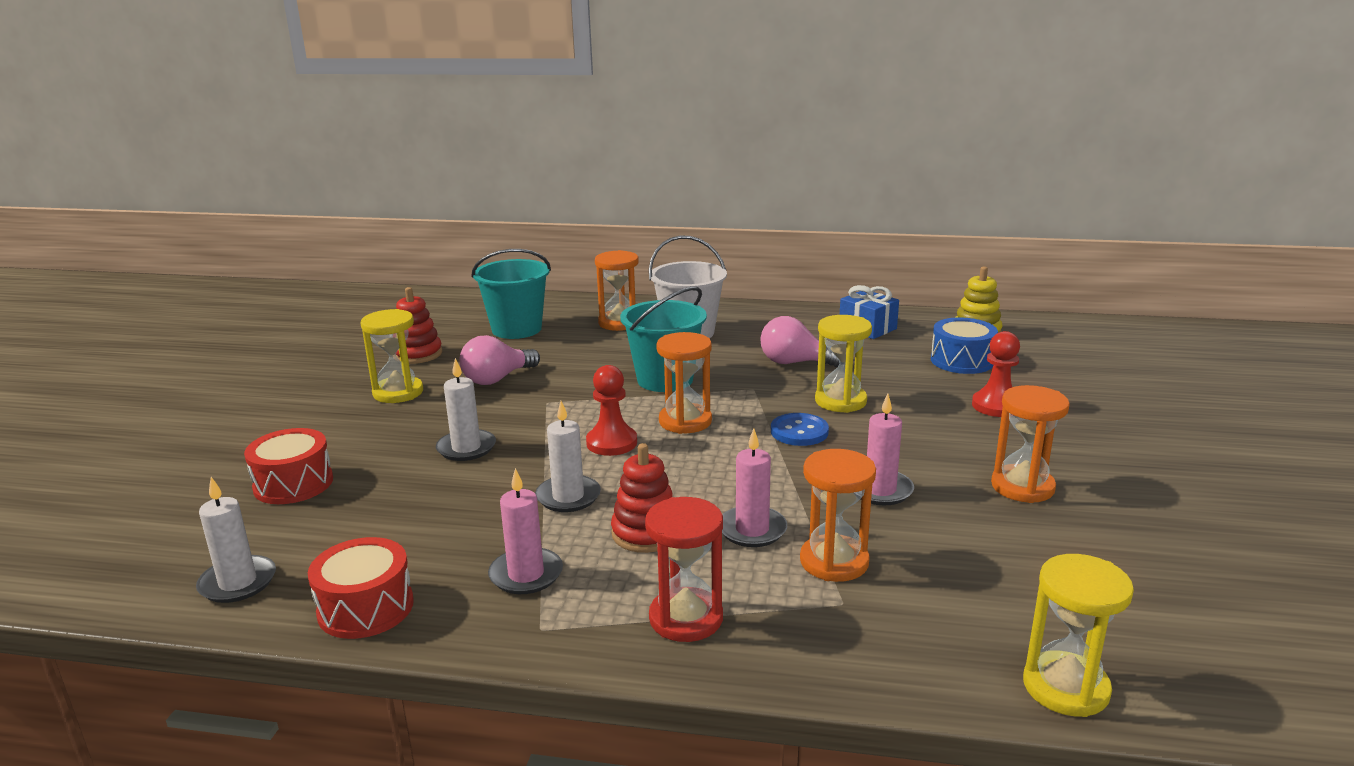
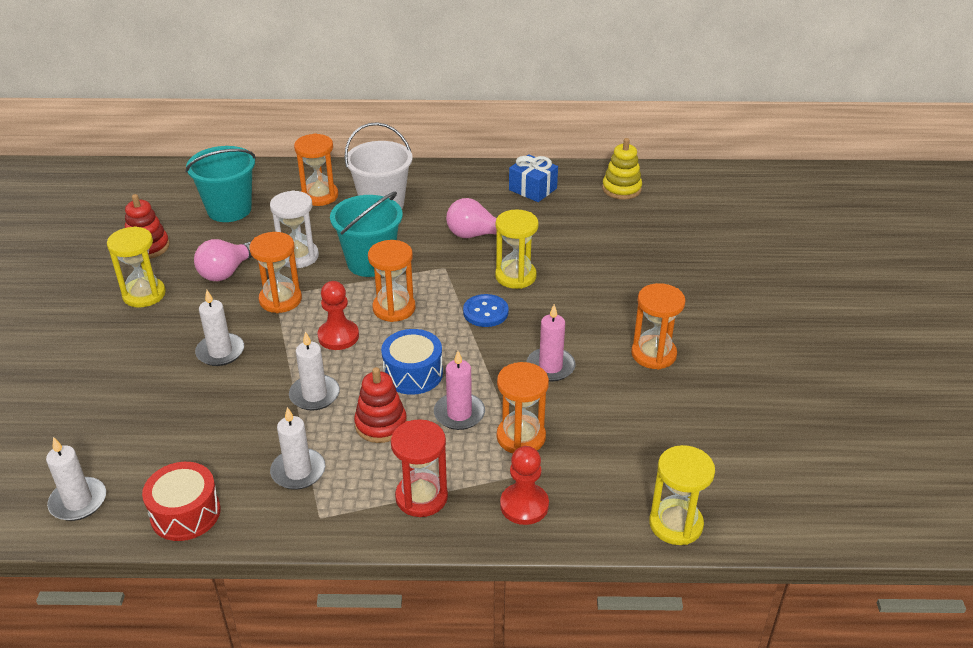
camera: 10 degrees left, 15 degrees up
(293, 484) = (87, 402): red drum -> none
(526, 574) = (298, 471): pink candle -> white candle
(551, 406) = (280, 300): none -> orange hourglass
(582, 370) = (298, 256): none -> white hourglass
(962, 361) = (610, 223): blue drum -> blue drum (413, 373)
(996, 406) = (636, 272): red pawn -> red pawn (524, 505)

